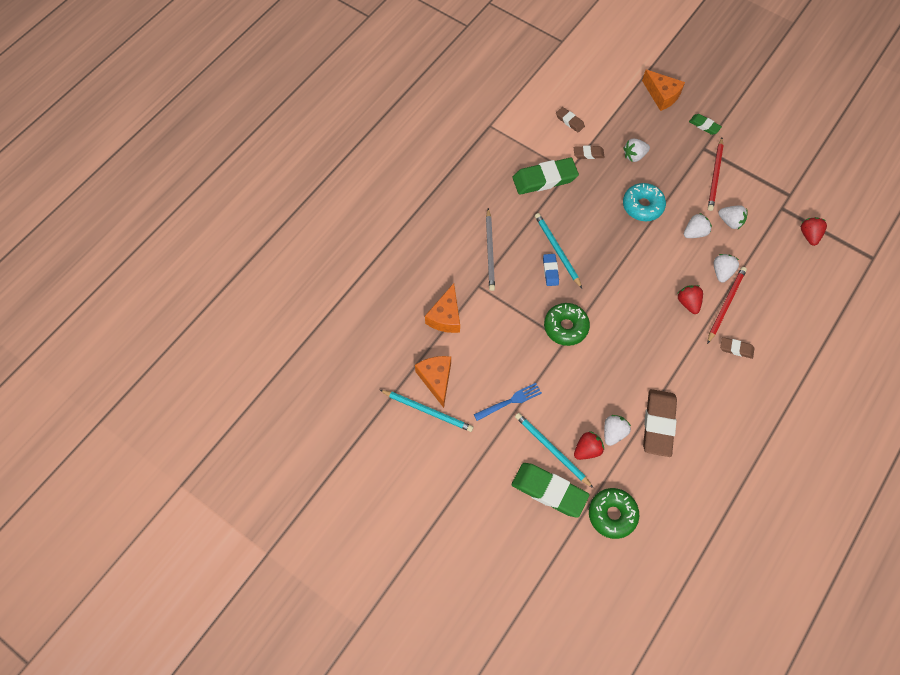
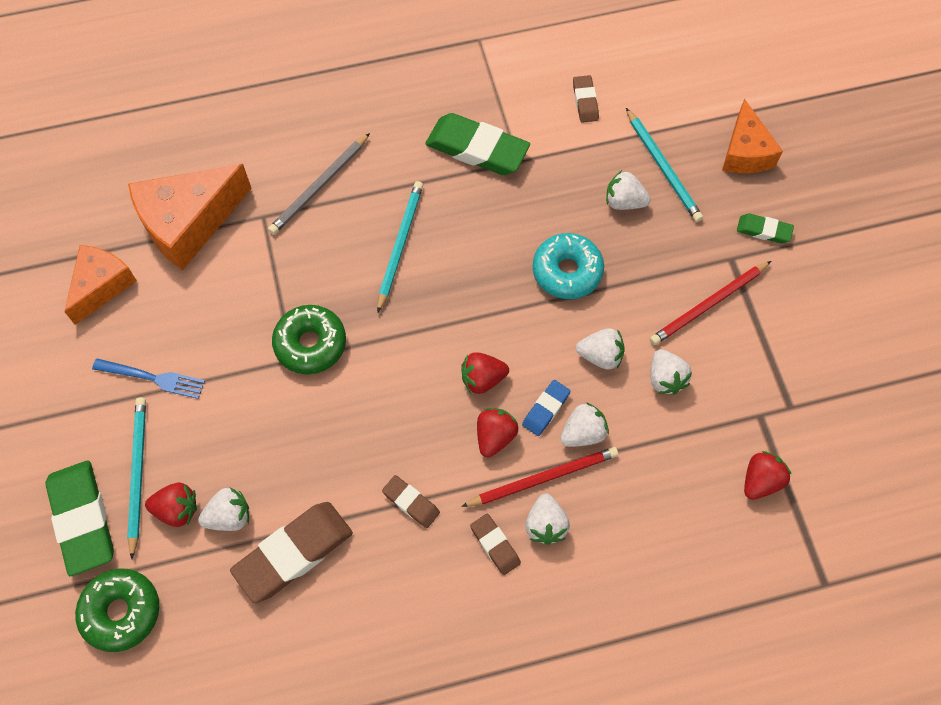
camera: 40 degrees right, 0 degrees up
(428, 411) = (55, 314): turquoise pencil -> turquoise pencil (663, 167)
(446, 317) = (188, 223): orange cheese -> orange cheese, size x1.56
(550, 271) = (365, 263): blue eraser -> blue eraser (545, 409)
(588, 154) = (566, 157): brown eraser -> brown eraser (411, 503)
(657, 282) = (482, 379): none -> red strawberry
(704, 125) = (764, 230): green eraser -> green eraser turned 60 degrees counterclockwise
(747, 323) = (545, 525): none -> white strawberry

